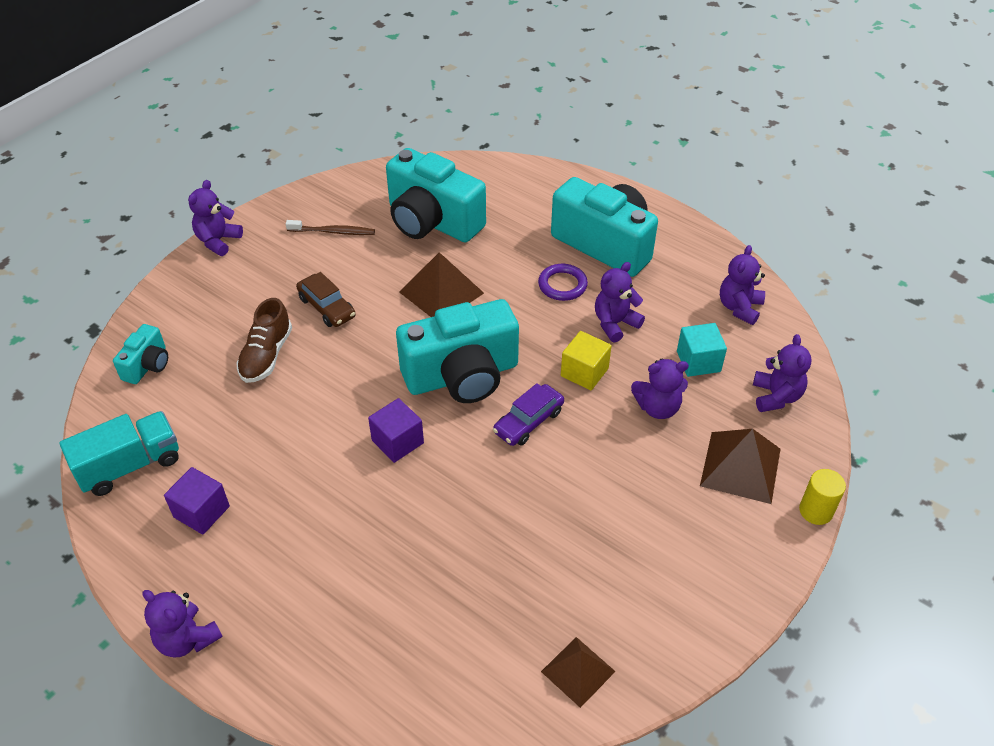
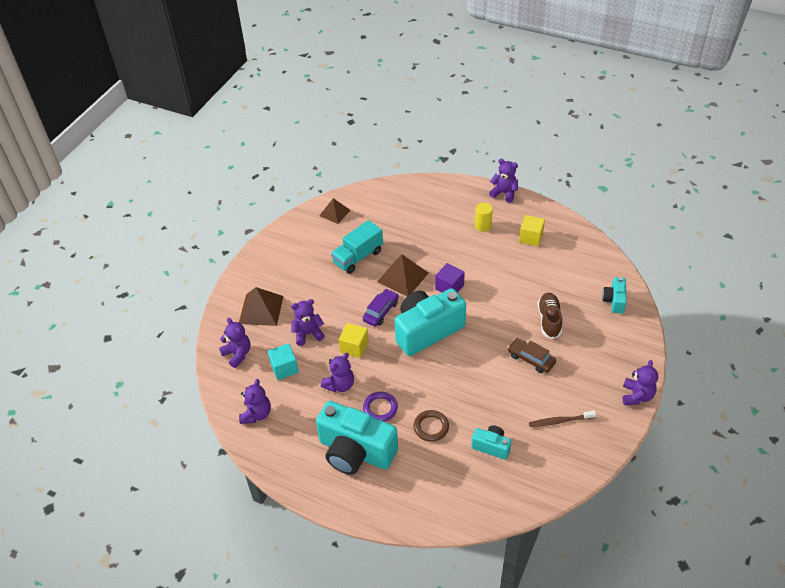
camera: 170 degrees right, 0 degrees up
(130, 466) = (581, 250): turquoise truck -> turquoise truck (358, 257)
(201, 511) = (531, 237): purple cube -> yellow cube
(432, 221) = (491, 446): turquoise camera -> turquoise camera, size x0.48
(441, 292) = (461, 385): brown pyramid -> brown pyramid (402, 277)
(500, 253) = (431, 427): none -> brown ring
(776, 396) = (237, 354): purple teddy bear -> purple teddy bear turned 150 degrees clockwise
(816, 511) = (223, 295): yellow cylinder -> yellow cylinder (483, 226)

